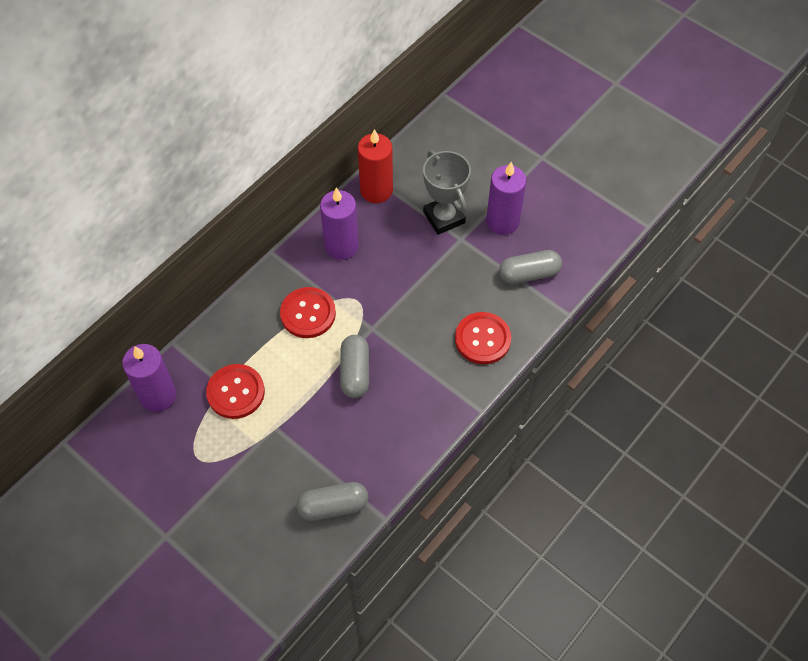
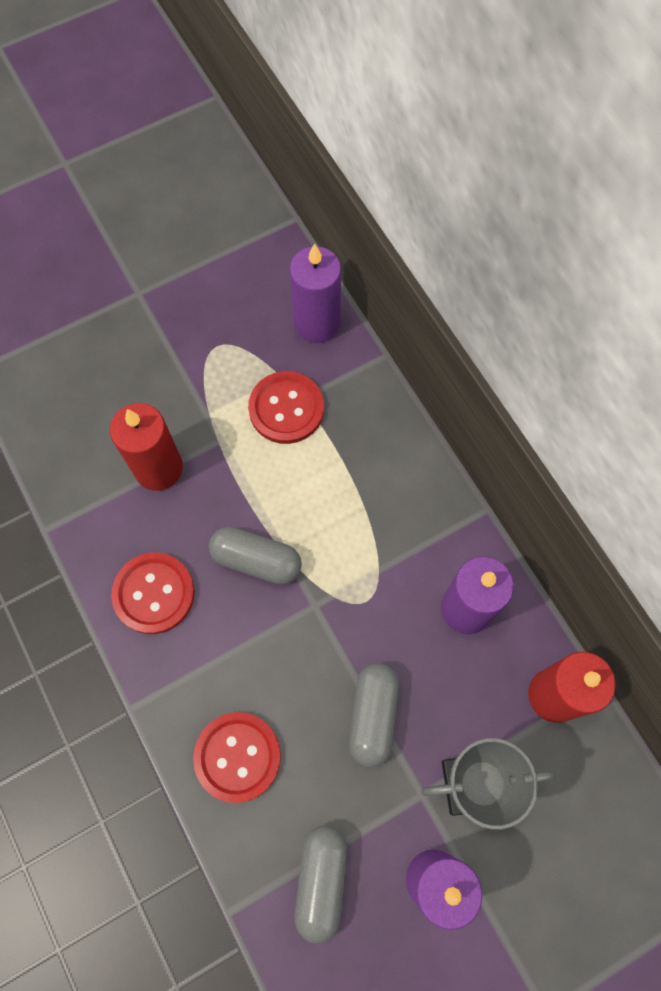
camera: 110 degrees right, 10 degrees up
(308, 314) = (369, 528): red button -> red button (154, 594)
(310, 460) = (158, 468): none -> red candle
(333, 506) = (88, 475): grey capsule -> grey capsule (373, 716)

